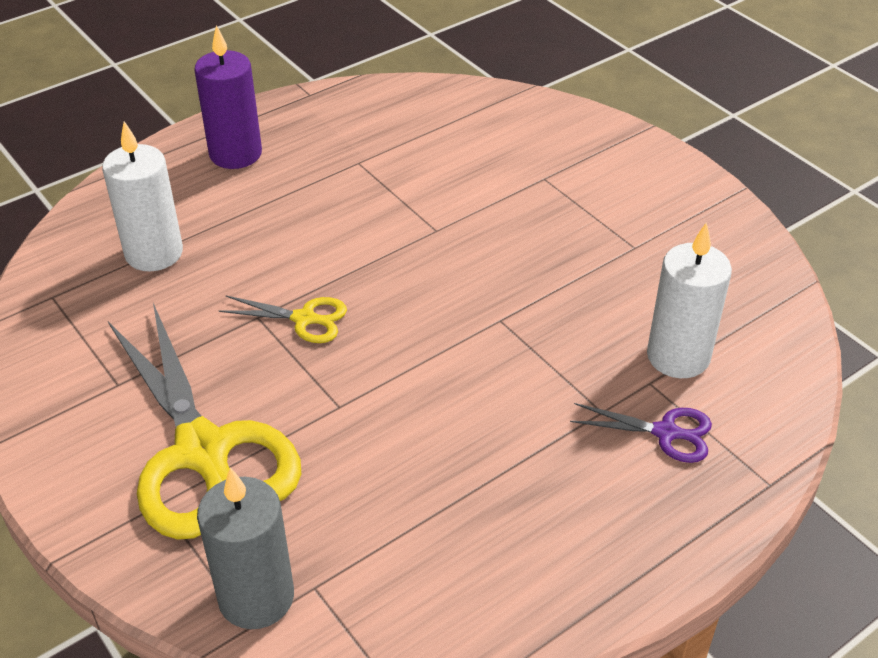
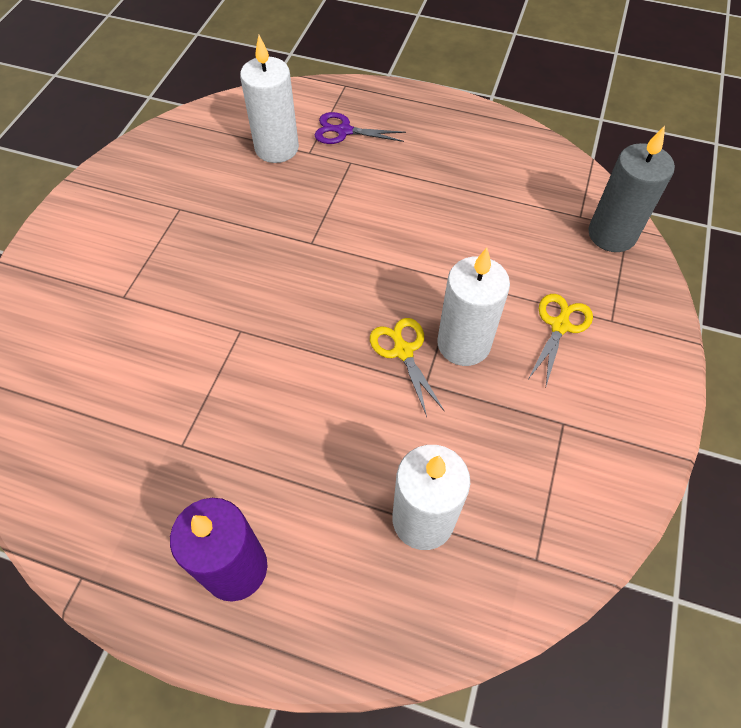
camera: 125 degrees left, 15 degrees up
(203, 452) = (560, 325): yellow scissors -> yellow scissors, size x0.44
(266, 364) = (463, 344): none -> white candle
(666, 433) = (343, 131): purple scissors -> purple scissors turned 60 degrees counterclockwise

